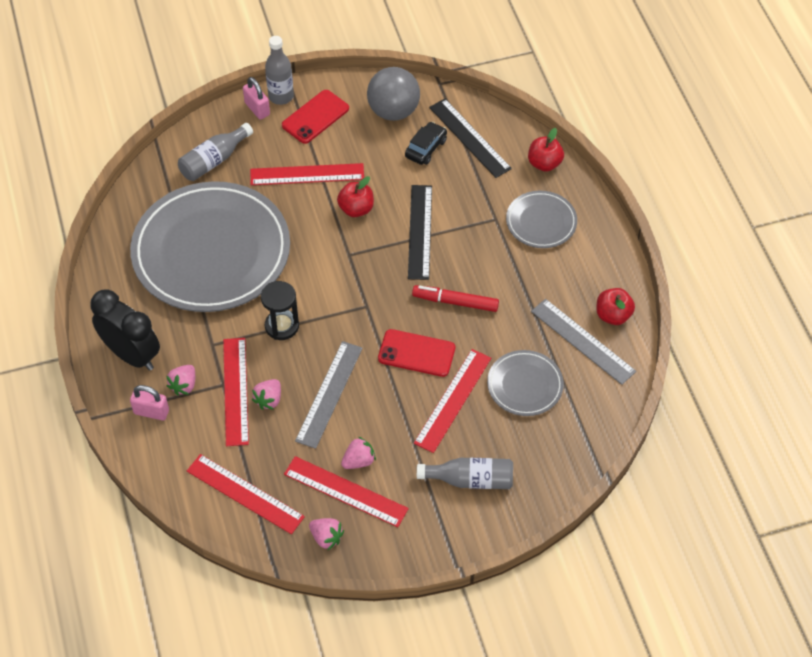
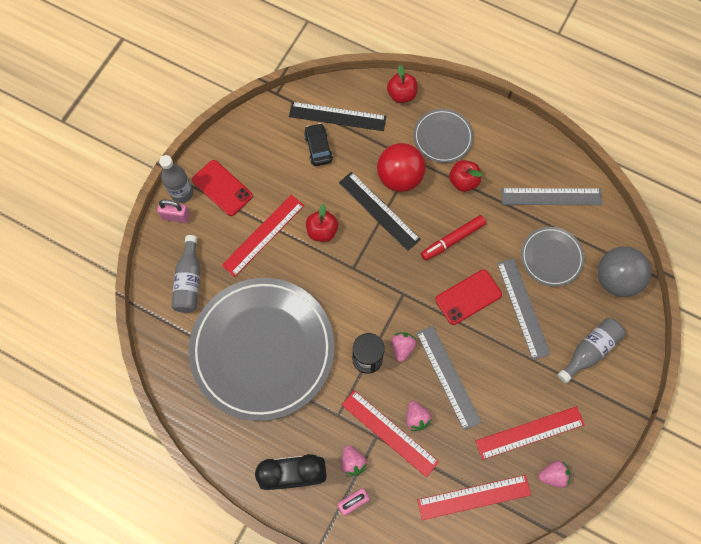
camera: 45 degrees left, 15 degrees up
(315, 117) = (222, 188): red phone -> red phone turned 45 degrees counterclockwise
(358, 461) = (514, 404): pink strawberry -> pink strawberry (402, 347)
(393, 111) = (268, 139): grey ball -> grey ball (615, 279)
(453, 400) = (523, 308): red ruler -> grey ruler
(467, 222) = (399, 177): none -> red ball
(613, 315) = (549, 163): red apple -> red apple (463, 181)

